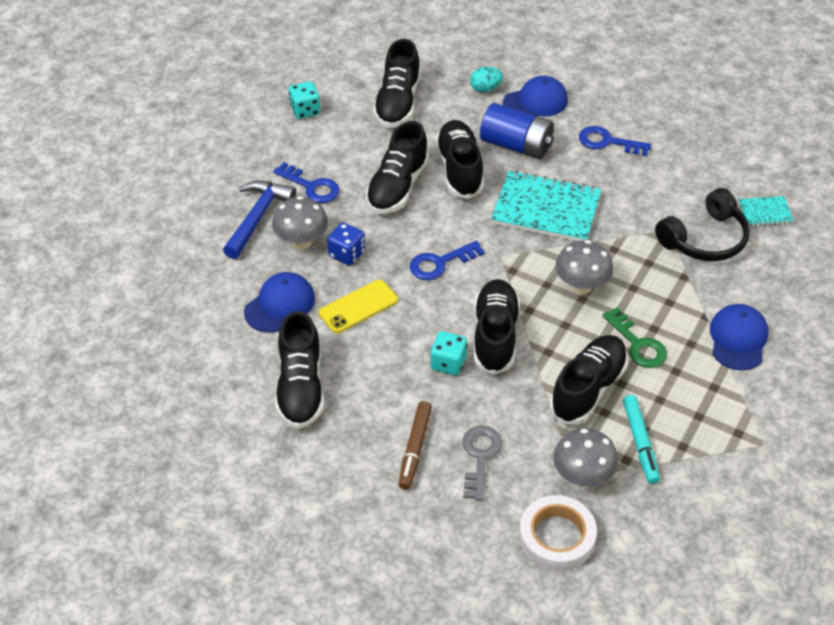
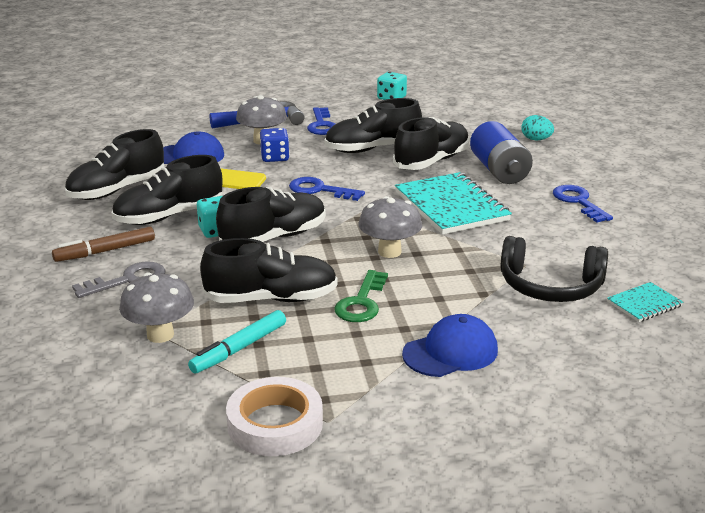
camera: 50 degrees right, 20 degrees down
(397, 103) = (458, 119): black shoe -> black shoe (169, 216)
(535, 102) = (562, 160): blue cap -> none
(557, 537) = (72, 349): white tape -> white tape (275, 424)
(765, 213) = (644, 304): turquoise notebook -> turquoise notebook turned 75 degrees counterclockwise

